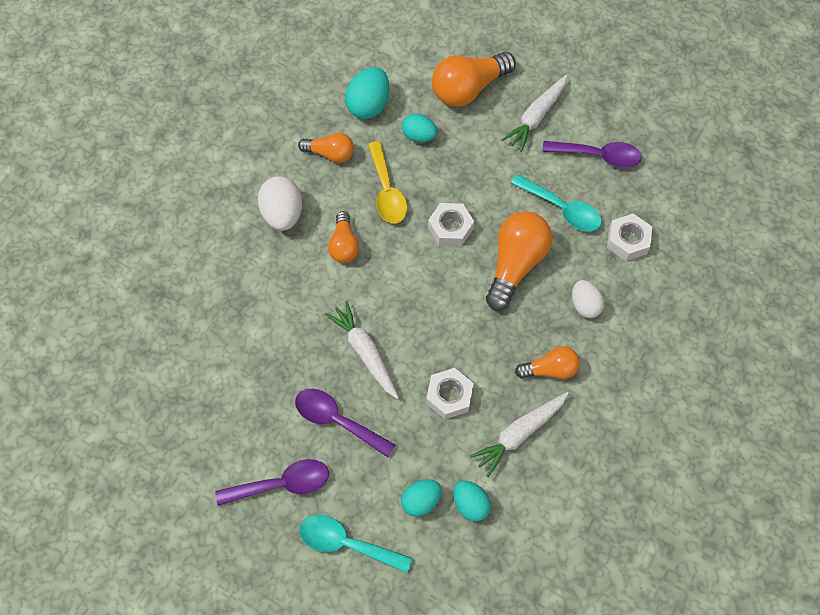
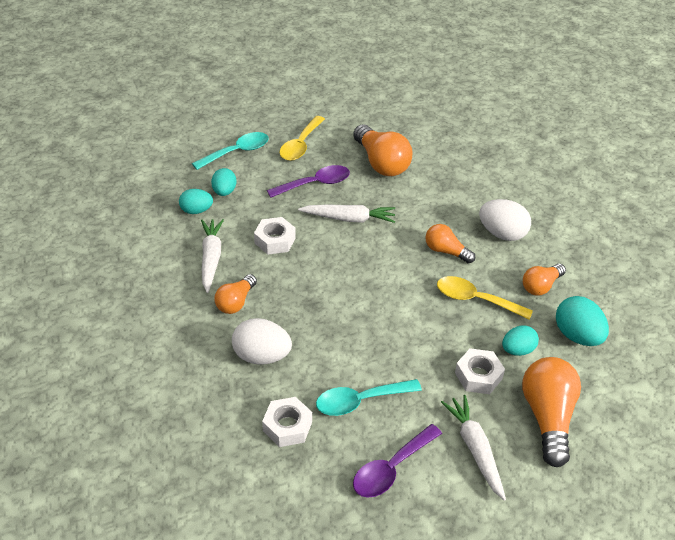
camera: 125 degrees right, 20 degrees down
(282, 484) = (300, 145): purple spoon -> yellow spoon
(450, 228) = (407, 317): white nut -> white nut (478, 376)
(515, 264) = (338, 336): orange light bulb -> orange light bulb (381, 163)
(585, 305) = (262, 356): white egg -> white egg, size x1.52

